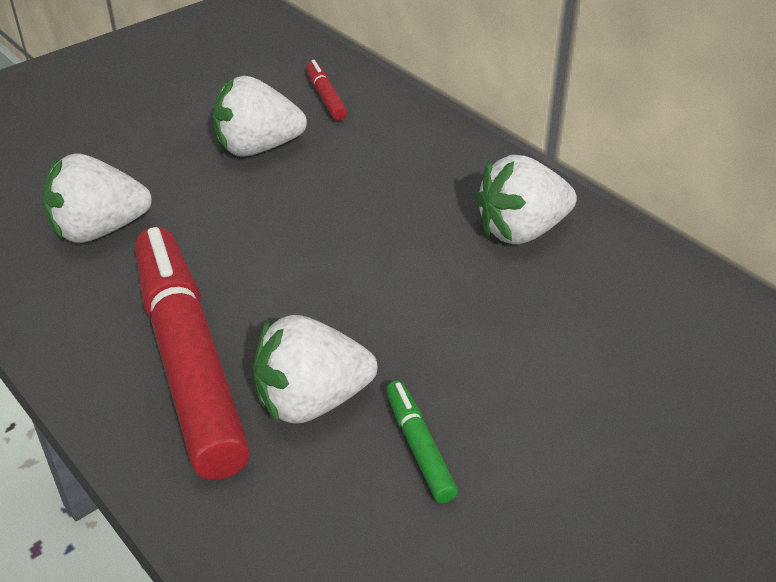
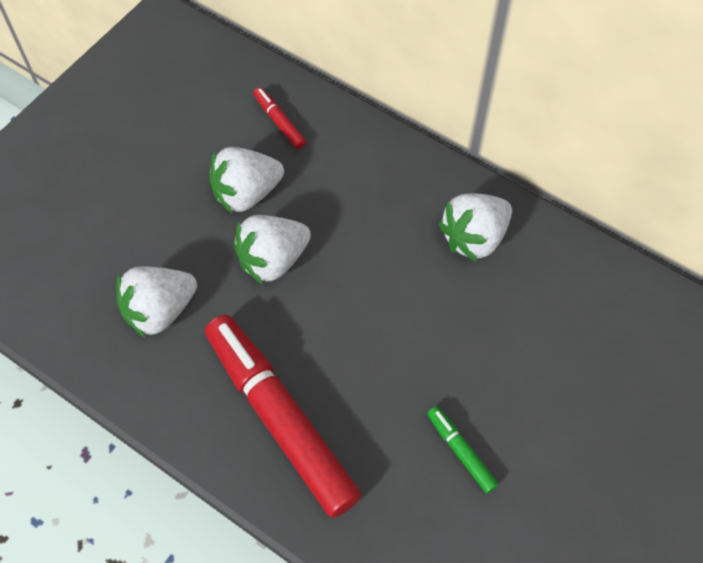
camera: 15 degrees left, 20 degrees up
(311, 401) = (378, 432): white strawberry -> white strawberry (273, 260)

